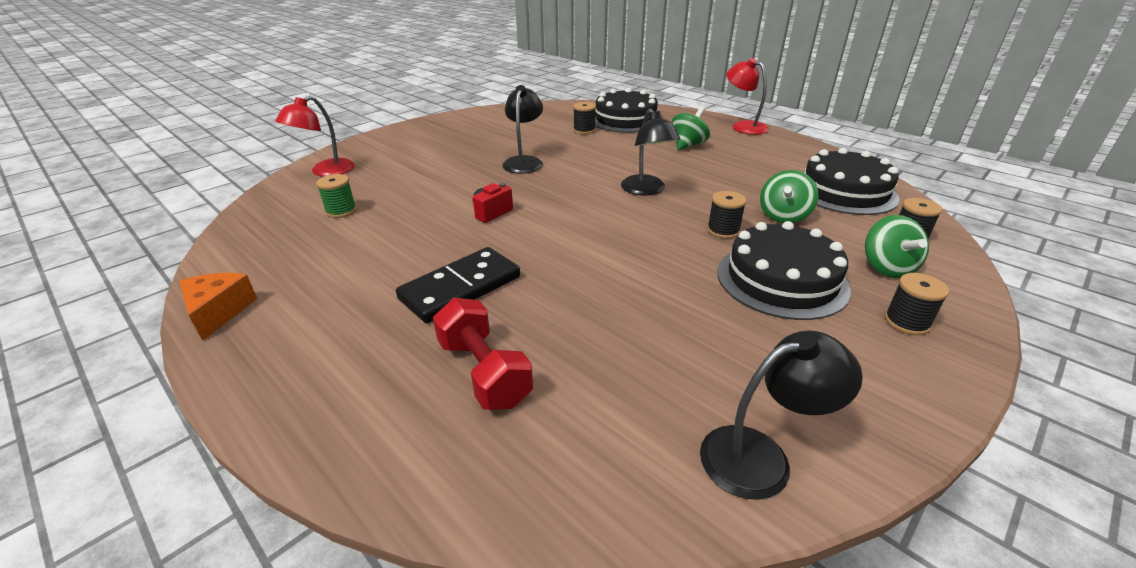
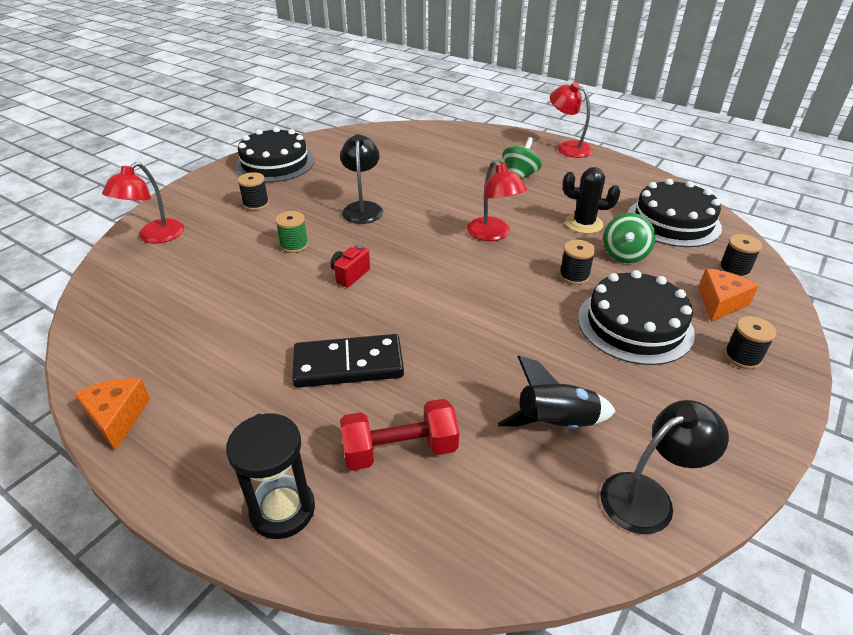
camera: 10 degrees left, 5 degrees up
(338, 415) = (282, 510): none -> black hourglass
(341, 211) = (193, 286): green spool -> green spool (294, 245)
(460, 288) = (348, 364): black domino -> black domino turned 45 degrees clockwise
(484, 372) = (400, 450): red dumbbell -> red dumbbell turned 60 degrees counterclockwise
(584, 130) = (412, 163): black spool -> black spool (256, 204)
(625, 119) = (450, 146): black cake -> black cake (275, 163)
(646, 190) = (493, 234): black lamp -> red lamp
(666, 366) = (556, 424): none -> black rocket
(745, 187) = (584, 224): none -> black cactus
(887, 268) = (720, 303): green spinning top -> orange cheese

